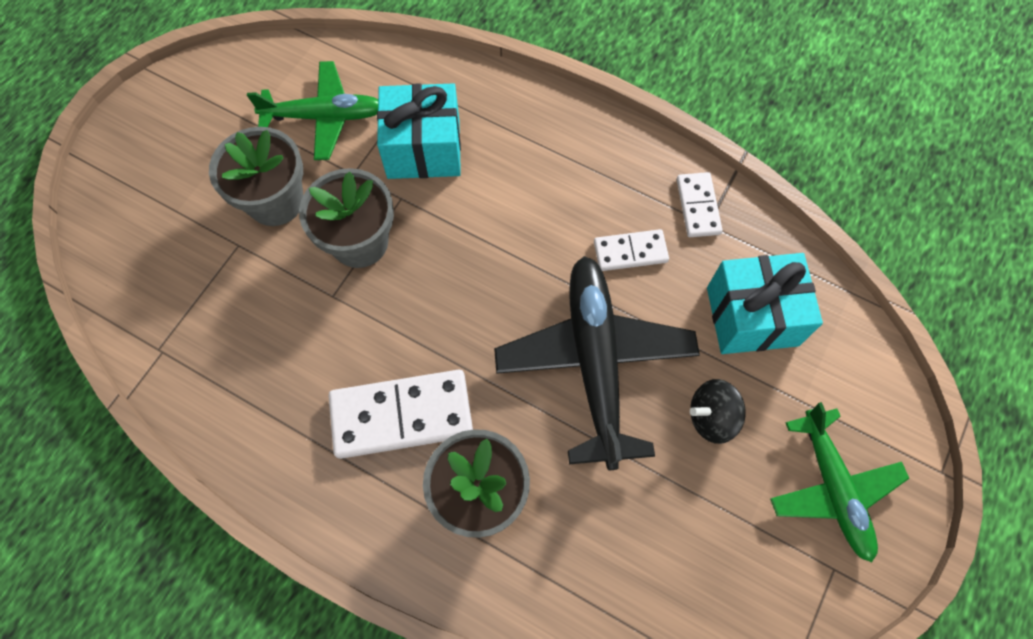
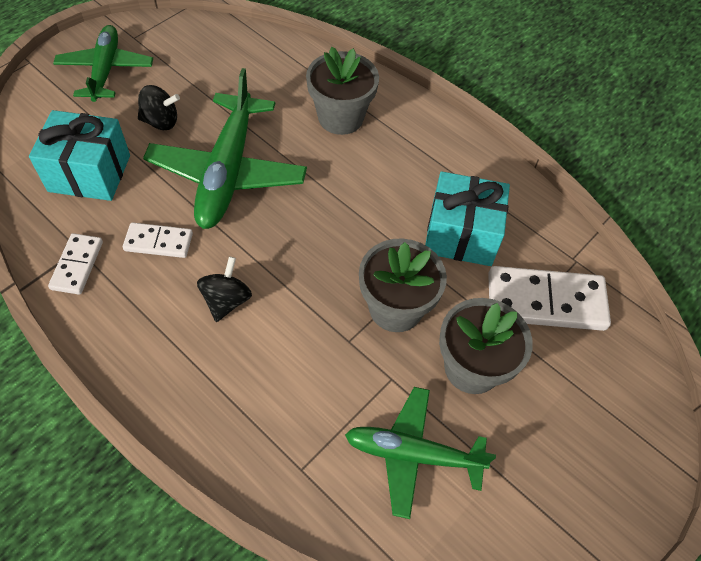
camera: 170 degrees left, 10 degrees down
(401, 416) = (385, 172): white domino -> white domino (545, 301)
(423, 149) = (314, 387): turquoise gift -> turquoise gift (461, 235)
(533, 208) = (226, 300): none -> black spinning top
(594, 362) = (228, 172): black plane -> green plane

